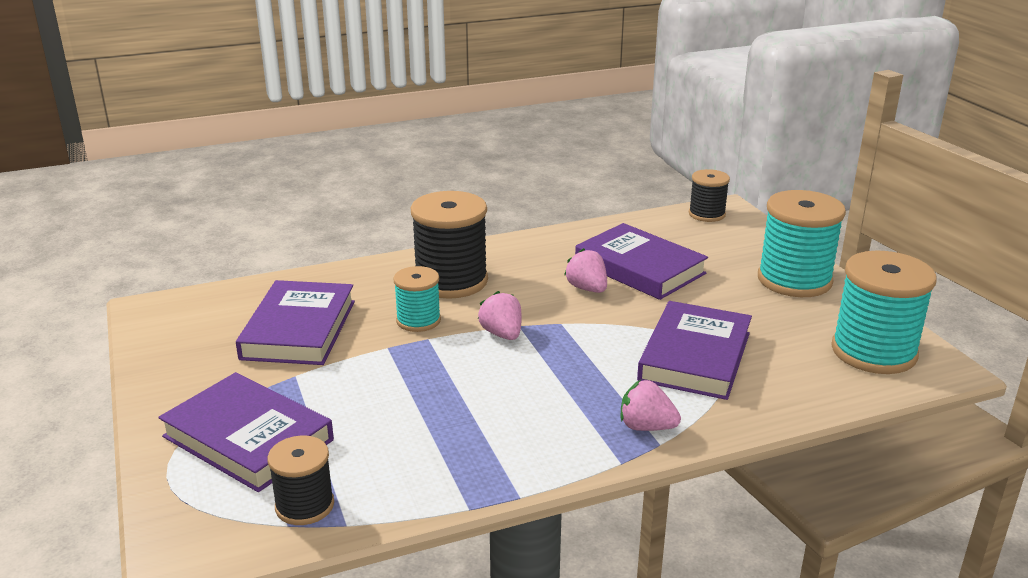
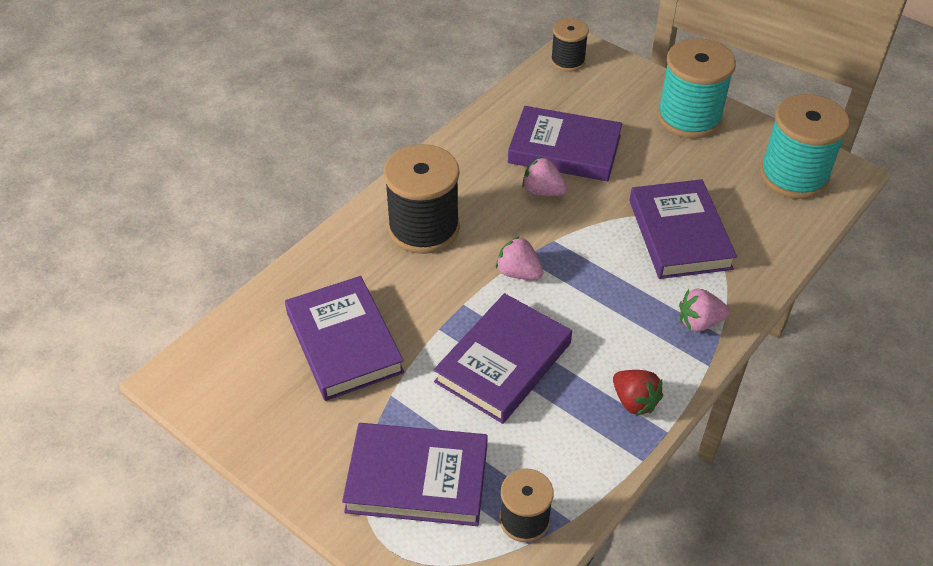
camera: 30 degrees left, 20 degrees up
(417, 388) = (503, 362): none -> purple book
(418, 320) = (437, 287): turquoise spool -> none
(511, 461) = (634, 401): none -> red strawberry

